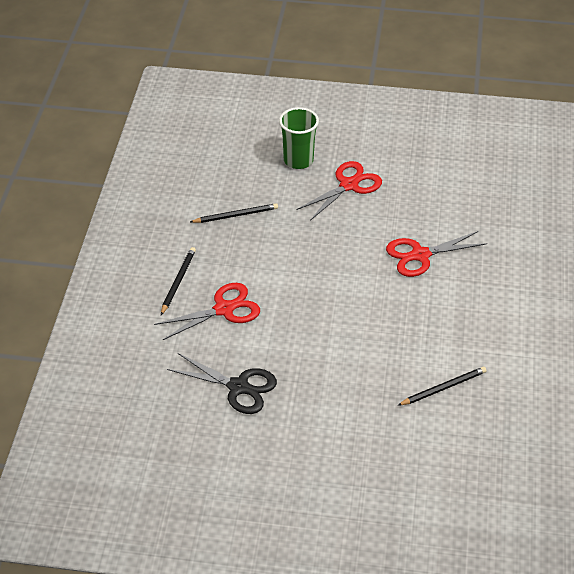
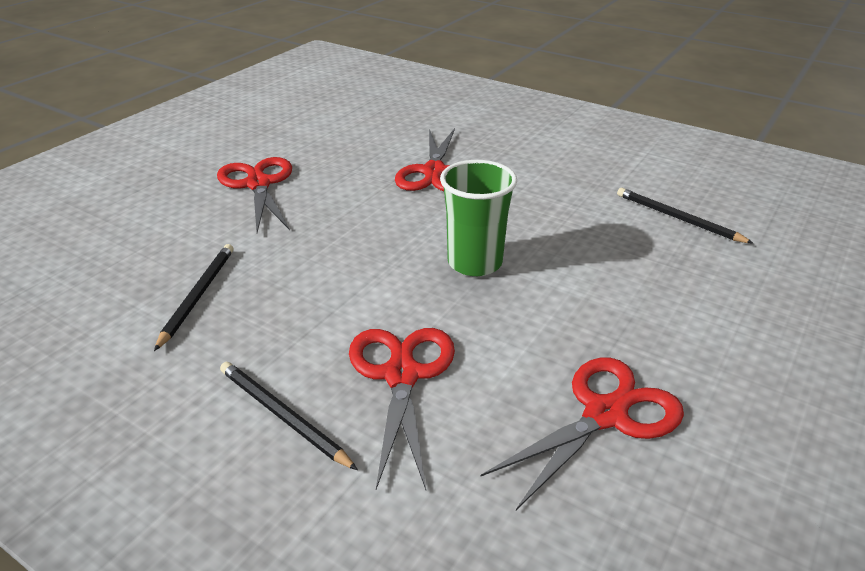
camera: 65 degrees left, 10 degrees down
(238, 387) = (605, 414): black scissors -> red scissors
(298, 160) = (161, 207): green cup -> green cup (474, 262)
(443, 388) = (677, 218): black pencil -> black pencil turned 45 degrees counterclockwise

